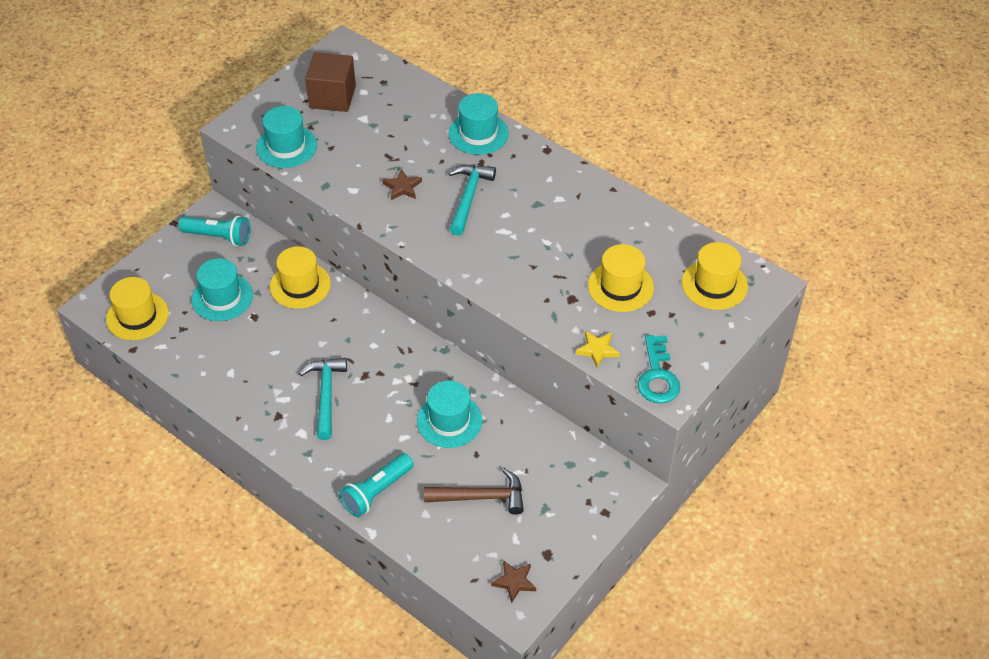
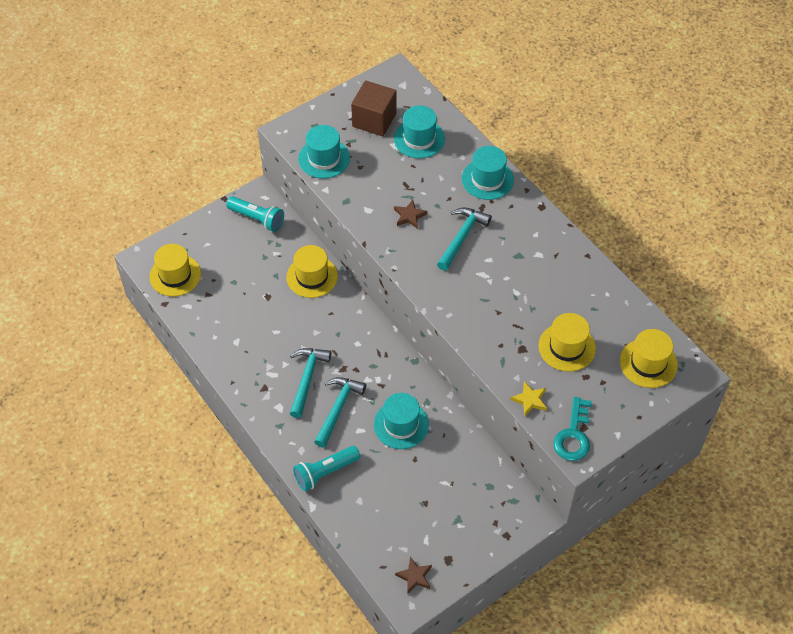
camera: 15 degrees right, 5 degrees up
(222, 297) = (246, 274): turquoise hat -> turquoise hat (419, 139)
(371, 420) = (338, 409): none -> turquoise hammer
(481, 497) = (408, 497): brown hammer -> none

